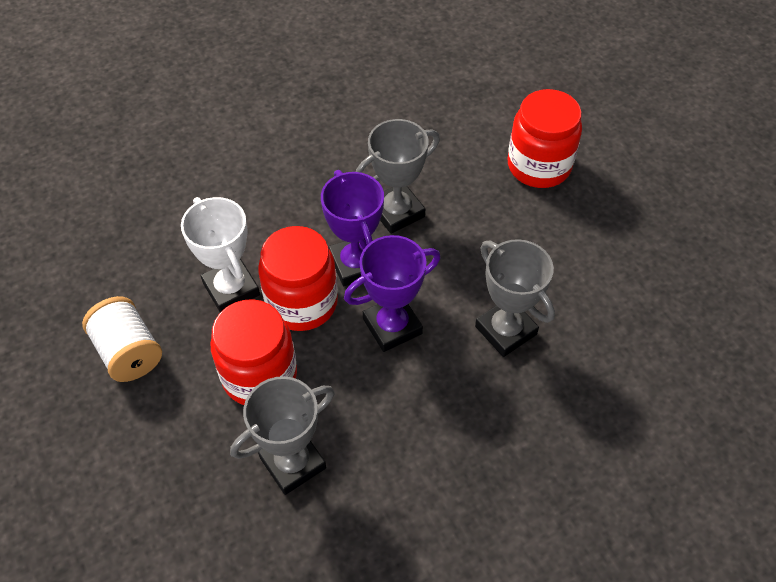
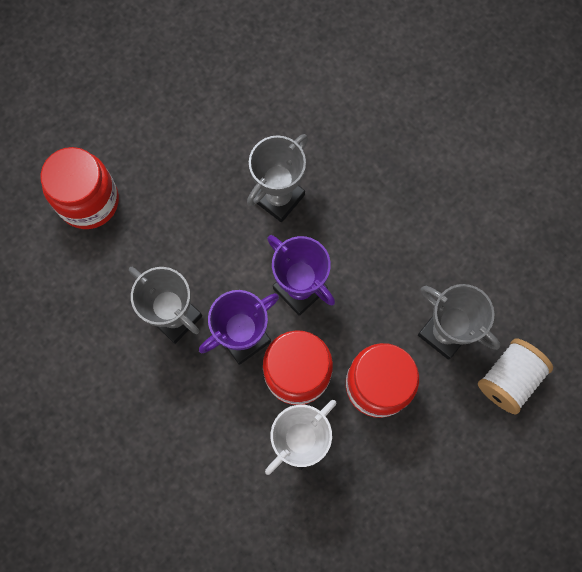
camera: 105 degrees left, 20 degrees up
(128, 352) = (388, 508): white spool -> white spool (509, 379)

